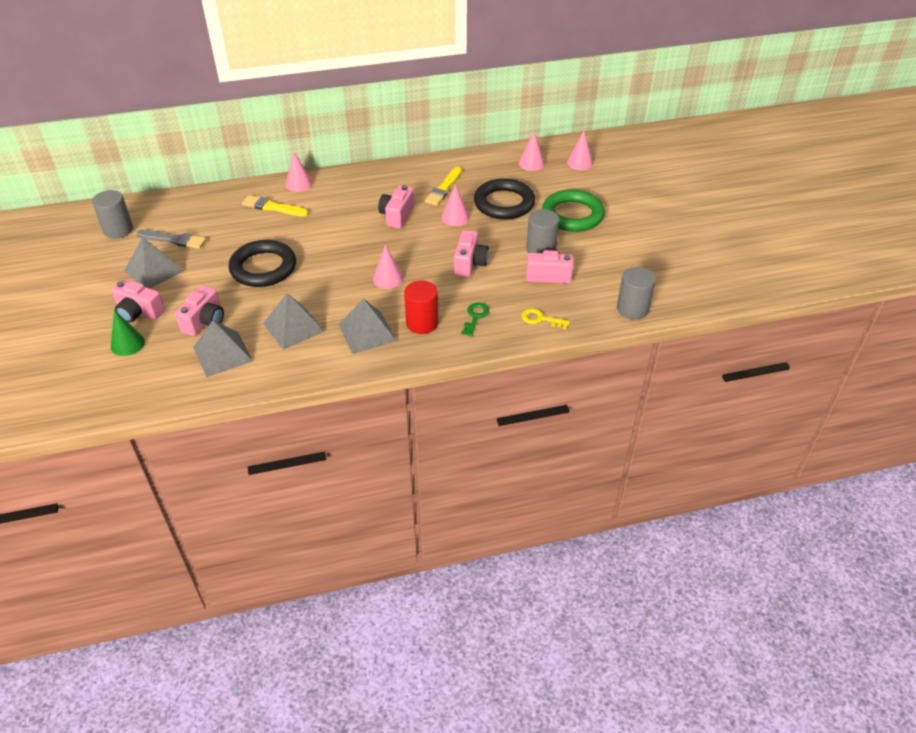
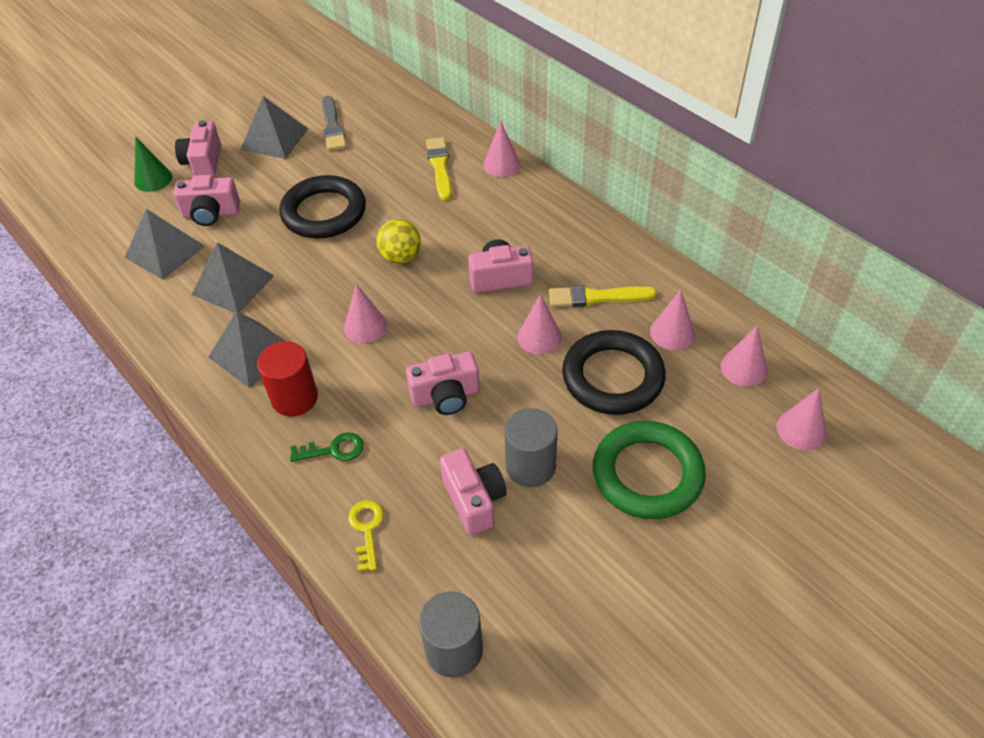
camera: 65 degrees right, 5 degrees up
(118, 230) = (326, 84): grey cylinder -> none
(341, 247) = (401, 257): none -> yellow ball
(490, 174) = (672, 332): none -> pink cone

